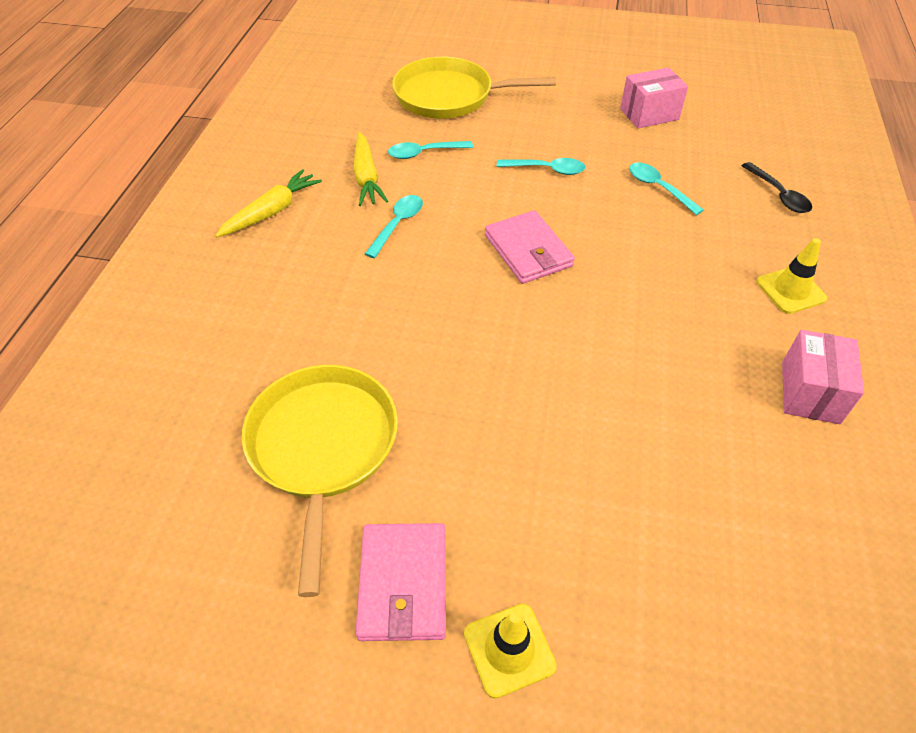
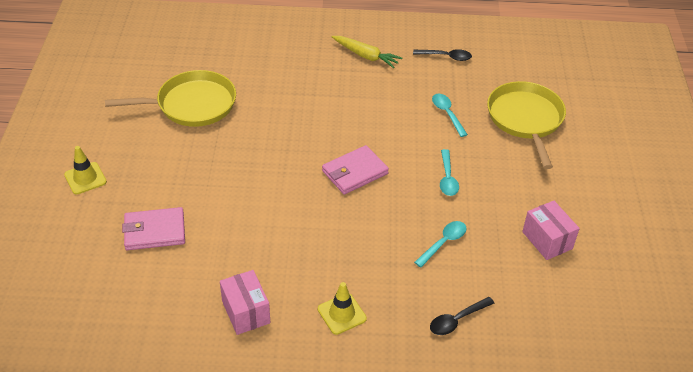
camera: 80 degrees right, 5 degrees down
(306, 138) = (446, 57): none -> black spoon
(366, 177) = (411, 90): yellow carrot -> none
(398, 224) = (367, 110): turquoise spoon -> none
(403, 584) = (118, 141): pink wallet -> pink wallet (154, 231)
(810, 392) = (246, 312): pink box -> pink box turned 60 degrees clockwise

